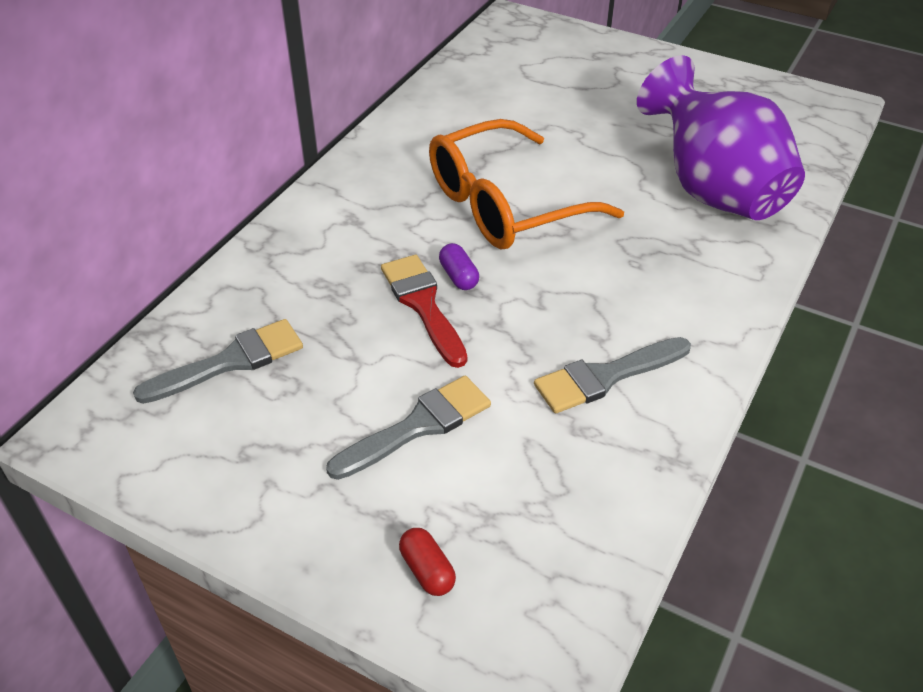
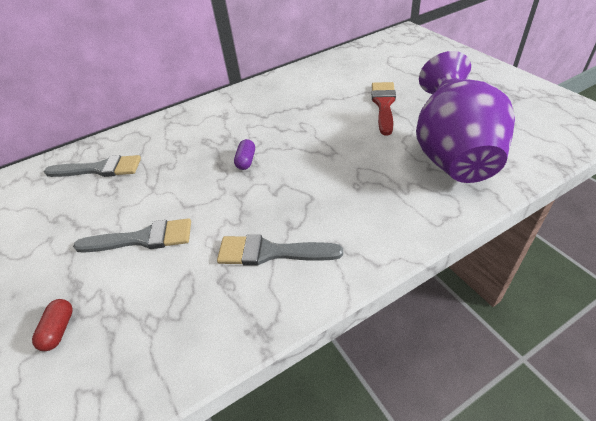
camera: 35 degrees right, 0 degrees up
(423, 305) = (213, 170): red brush -> red brush (384, 105)
(504, 205) = (309, 128): orange glasses -> none

